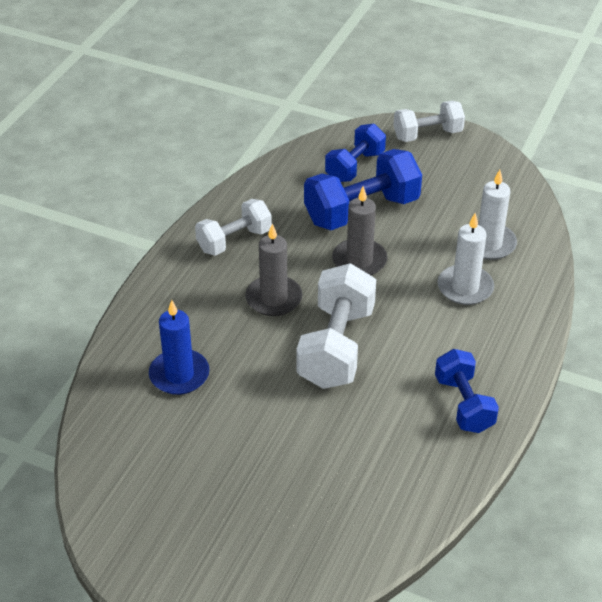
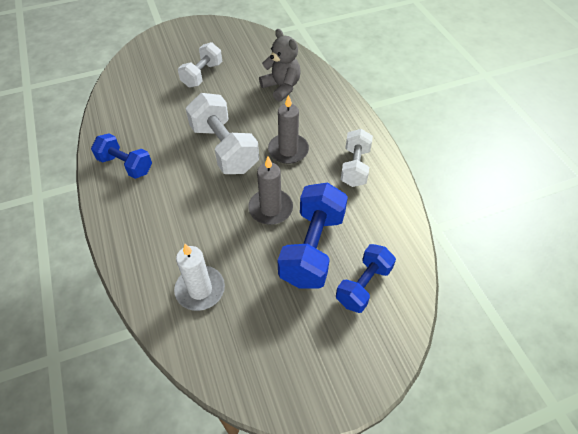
camera: 135 degrees right, 10 degrees up
(179, 375) = (281, 87): blue candle -> grey teddy bear
(355, 166) = (363, 285): blue dumbbell -> blue dumbbell turned 45 degrees clockwise
(427, 134) = (354, 375): white dumbbell -> white dumbbell (202, 75)
(465, 287) = (186, 239): white candle -> none

